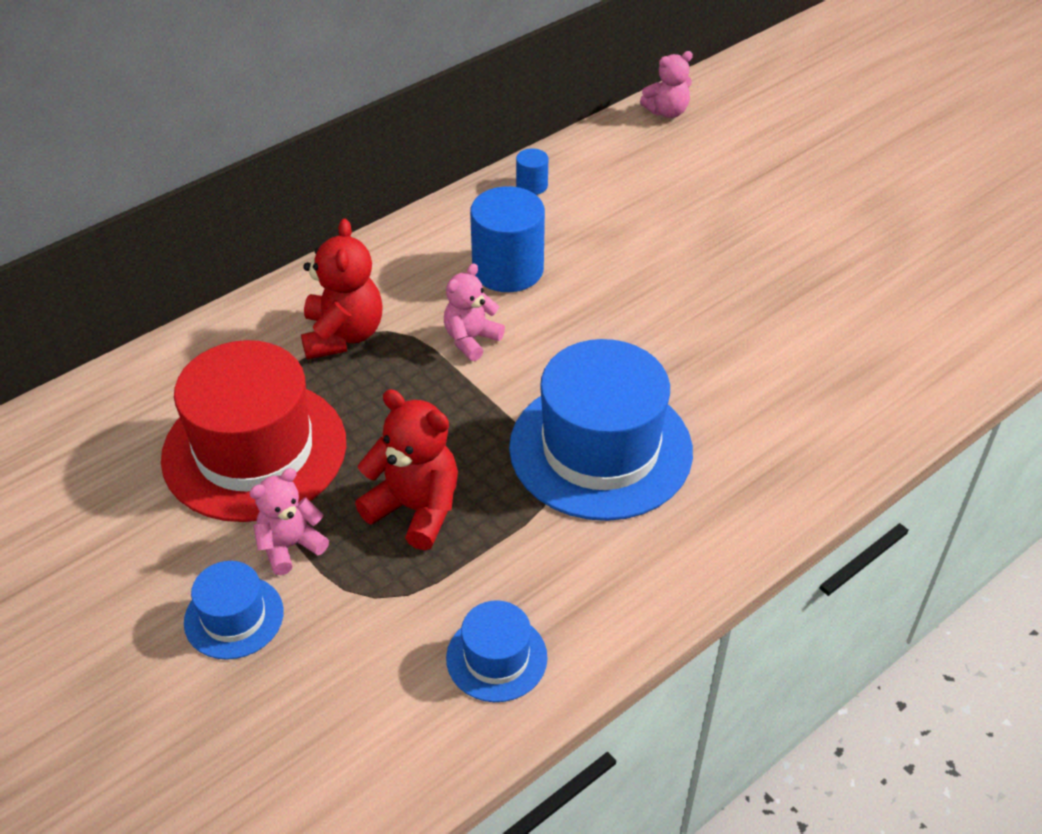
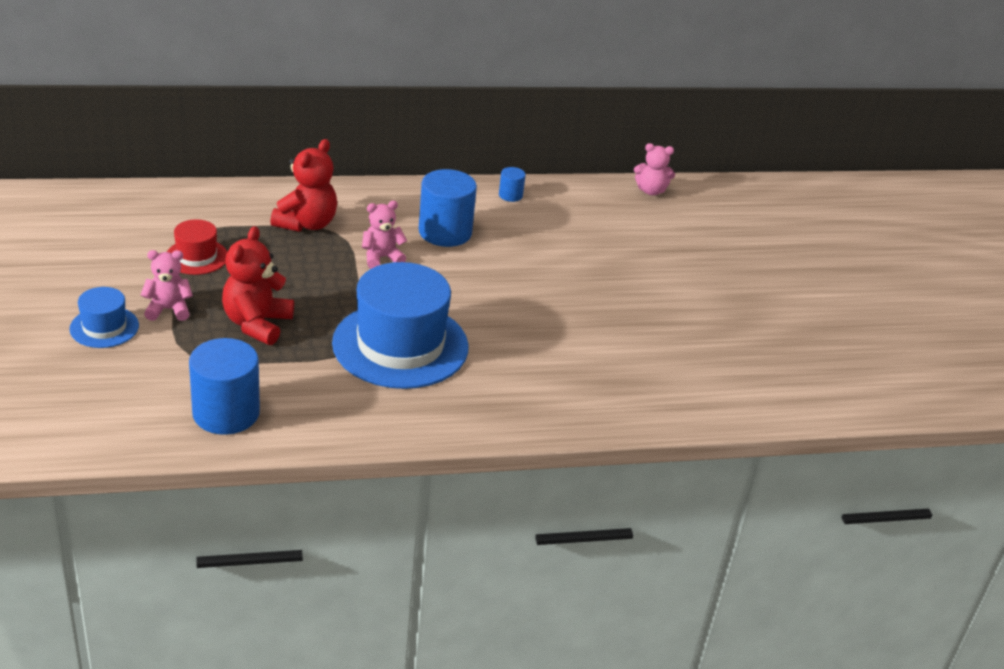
camera: 25 degrees right, 10 degrees down
(254, 450) = (196, 257): red hat -> red hat, size x0.48
(415, 509) = (257, 324): red teddy bear -> red teddy bear turned 135 degrees counterclockwise
(496, 658) = (226, 413): blue hat -> blue cylinder

